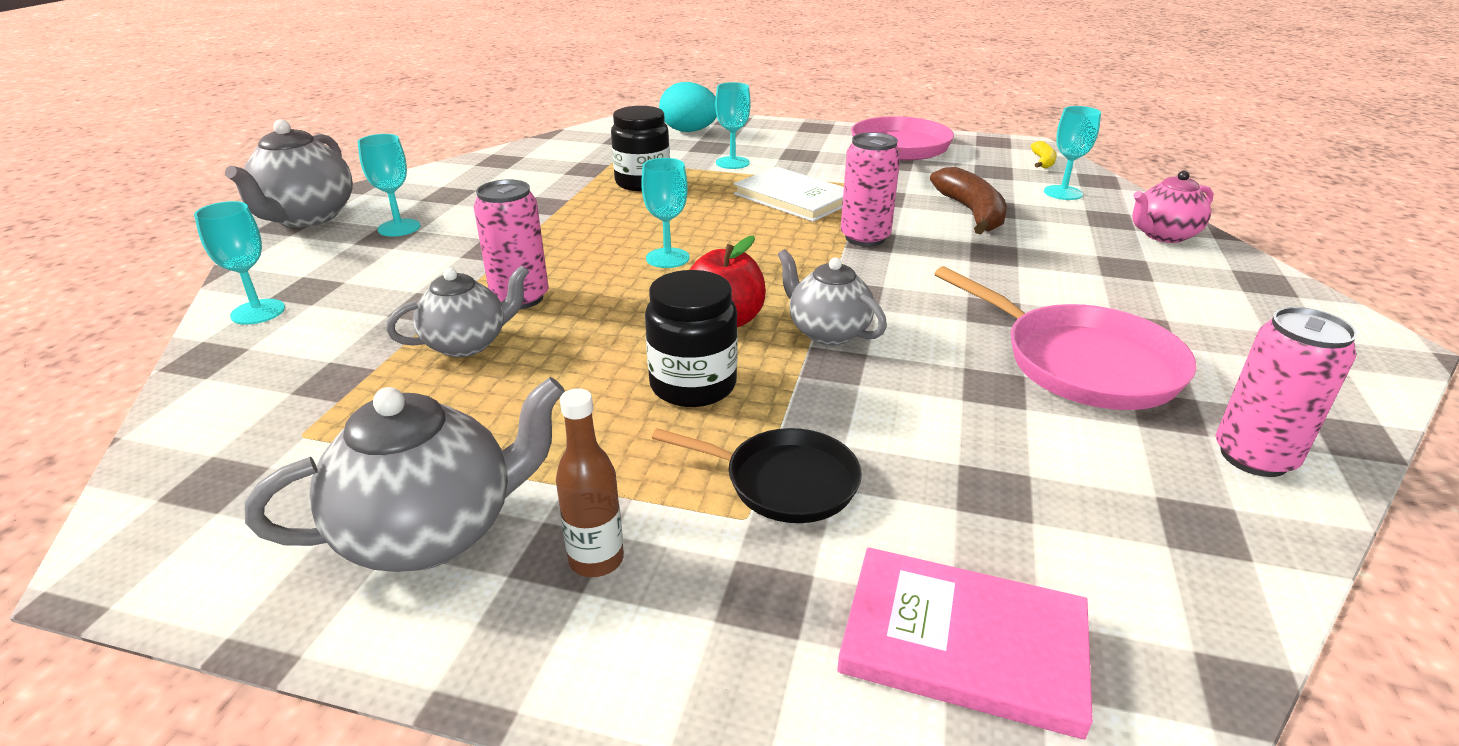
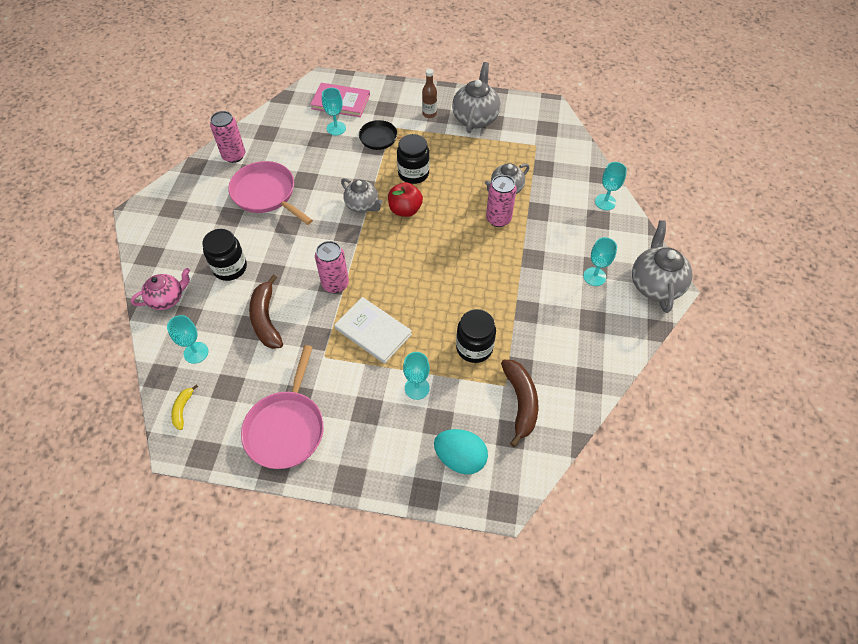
camera: 175 degrees right, 25 degrees up
(432, 532) = (475, 118): grey teapot -> grey teapot turned 135 degrees clockwise
(600, 152) = (520, 402): none -> brown banana
(667, 258) = (439, 256): turquoise goblet -> turquoise goblet (336, 128)
(1077, 261) = (230, 268): none -> black jar

